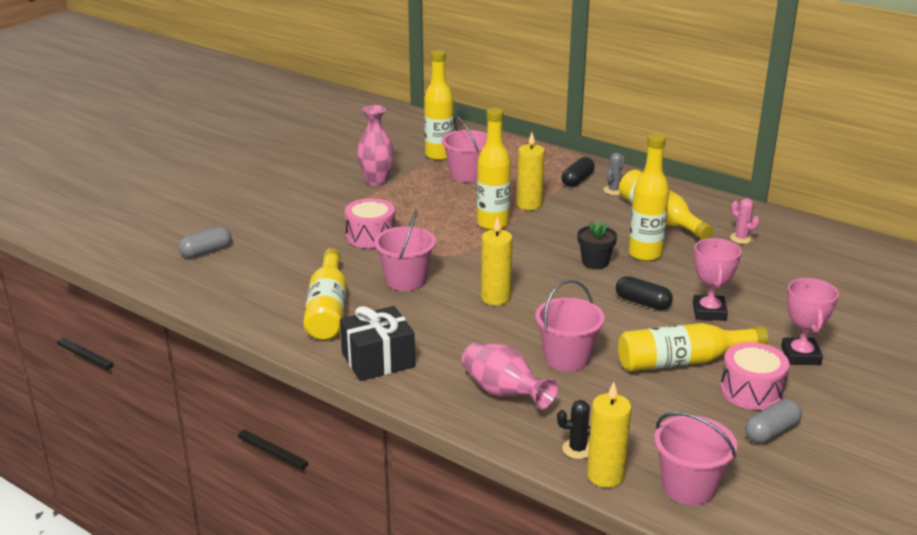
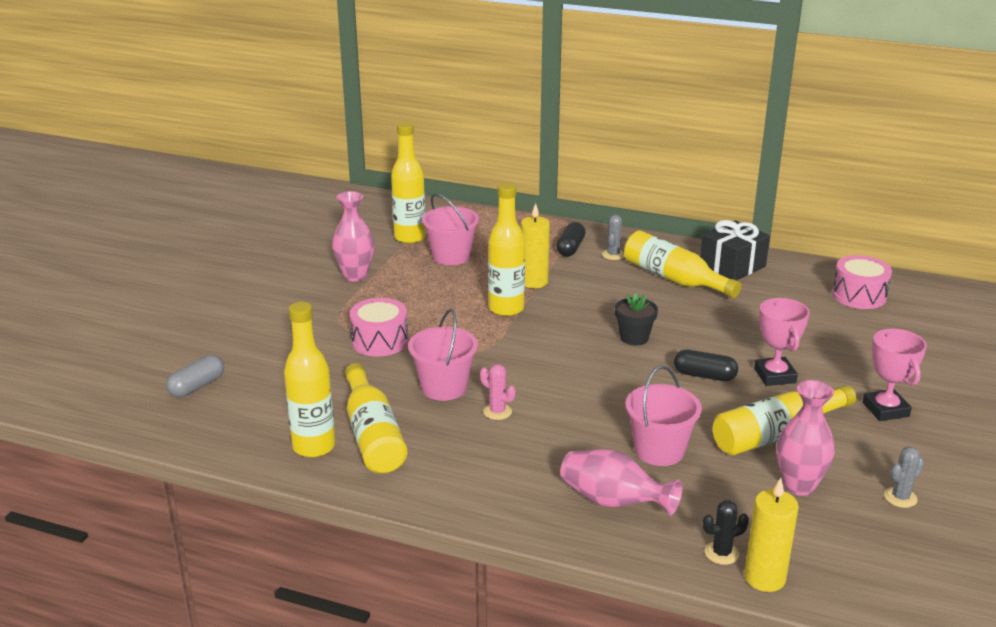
camera: 15 degrees left, 0 degrees up
(378, 360) = (458, 487): black gift -> black gift (732, 266)
(495, 298) = (551, 393): yellow candle -> none
(645, 254) = (680, 321): yellow bottle -> yellow bottle (314, 447)
(680, 406) = (799, 485): none -> pink vase
(689, 487) = (853, 574): pink bucket -> none
(741, 238) = (765, 291): pink cactus -> pink cactus (497, 412)
(751, 391) = (859, 456): pink drum -> pink drum (859, 295)
(771, 431) = (900, 497): grey capsule -> grey cactus

